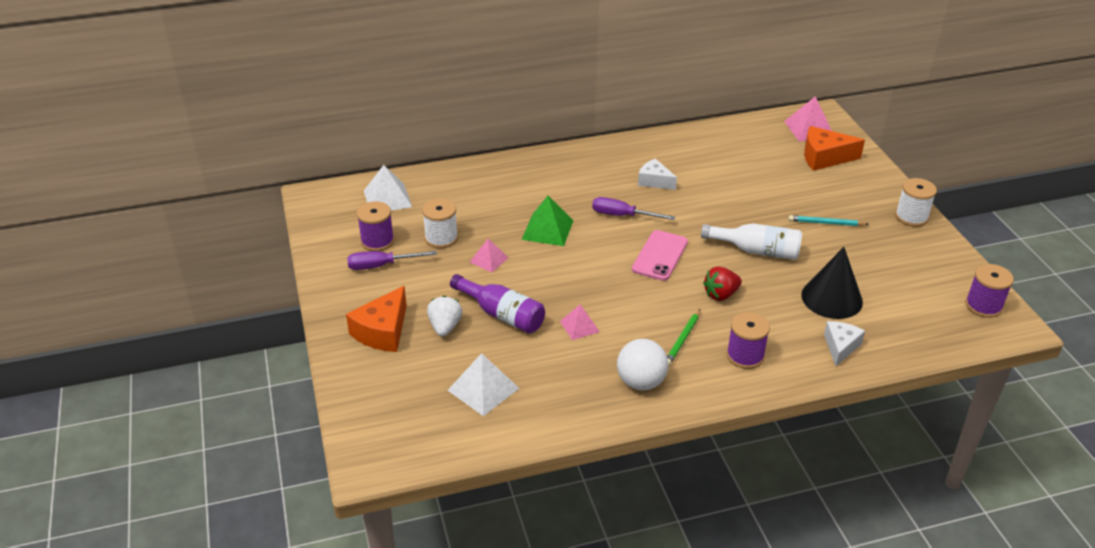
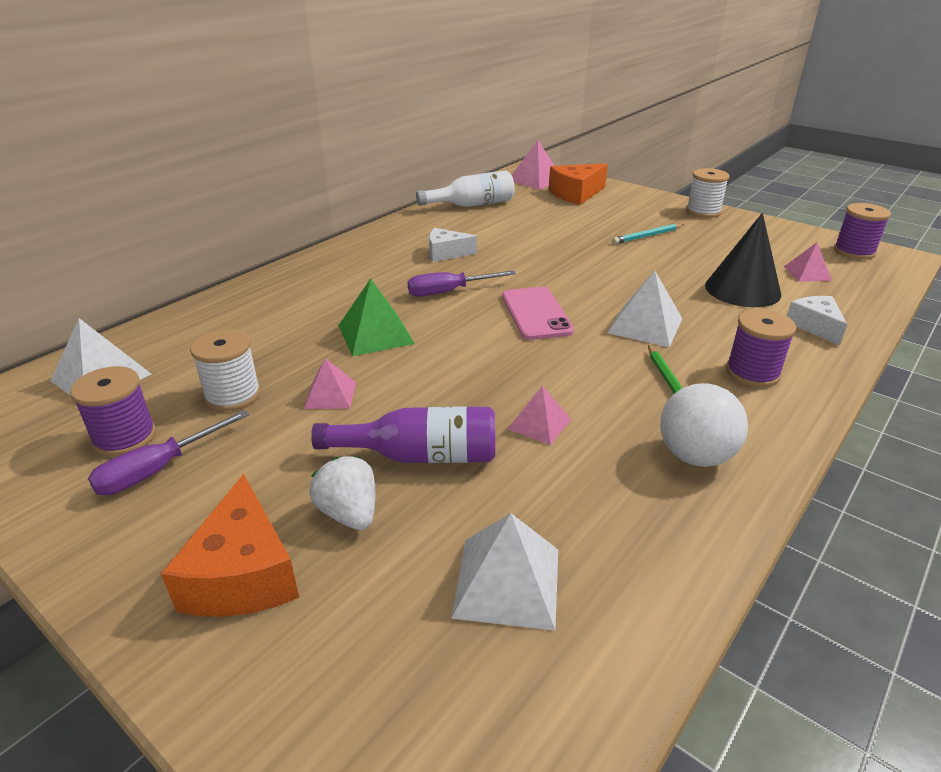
camera: 35 degrees left, 5 degrees down
(721, 294) = (645, 325): red strawberry -> white pyramid
(756, 251) = (622, 276): white bottle -> white bottle (472, 205)
(907, 307) = (807, 273): none -> pink pyramid

